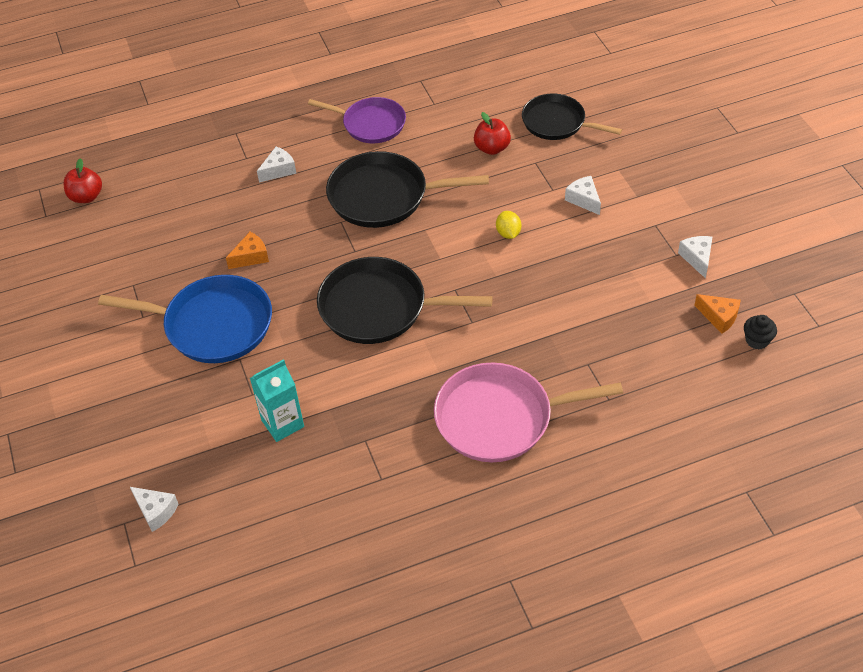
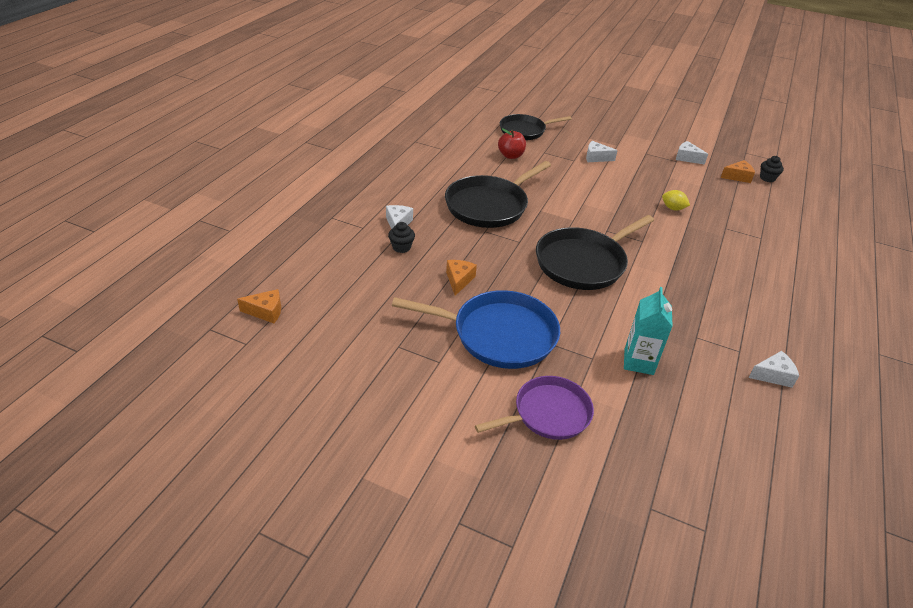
camera: 50 degrees left, 10 degrees down
(86, 197) = (266, 312): red apple -> orange cheese
(156, 511) = (657, 480): white cheese -> white cheese (773, 375)
(213, 325) = (499, 334): blue pan -> blue pan turned 45 degrees clockwise
(250, 196) = (401, 247): none -> black cupcake
(371, 124) = (420, 174): purple pan -> purple pan (548, 413)
(500, 418) = (735, 278): pink pan -> none
(508, 233) = (587, 190): yellow lemon -> yellow lemon (673, 208)

